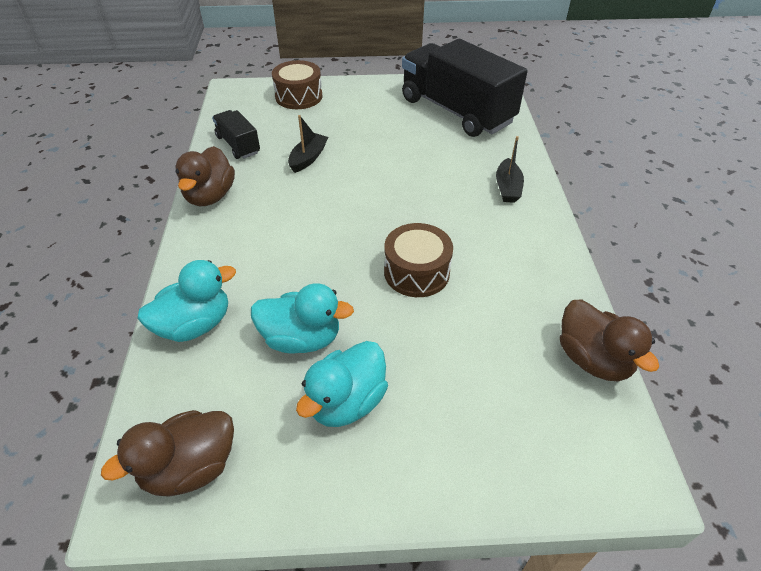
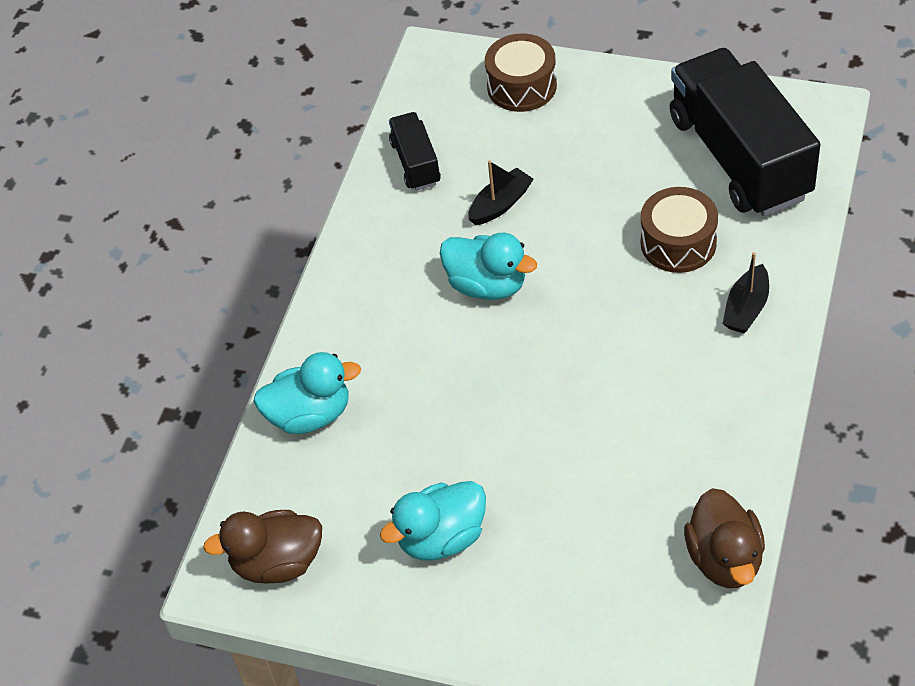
camera: 25 degrees right, 5 degrees up
(210, 196) = (362, 242): brown duck -> none
(302, 338) = (417, 458): turquoise duck -> turquoise duck (487, 285)
(416, 272) = (574, 406): brown drum -> brown drum (678, 243)

